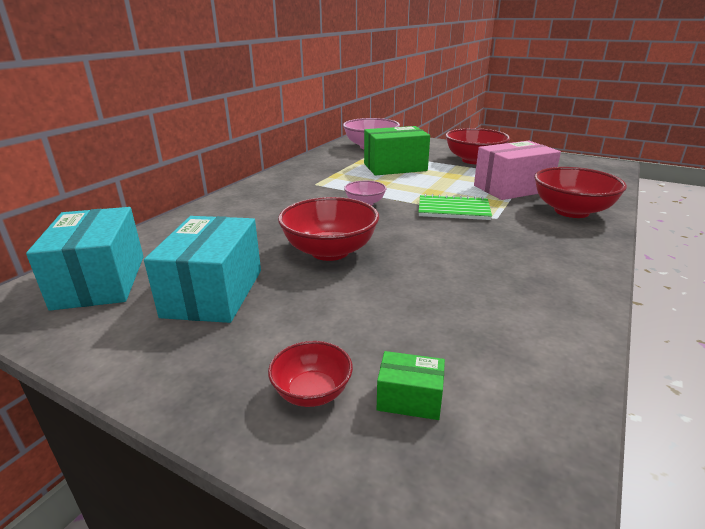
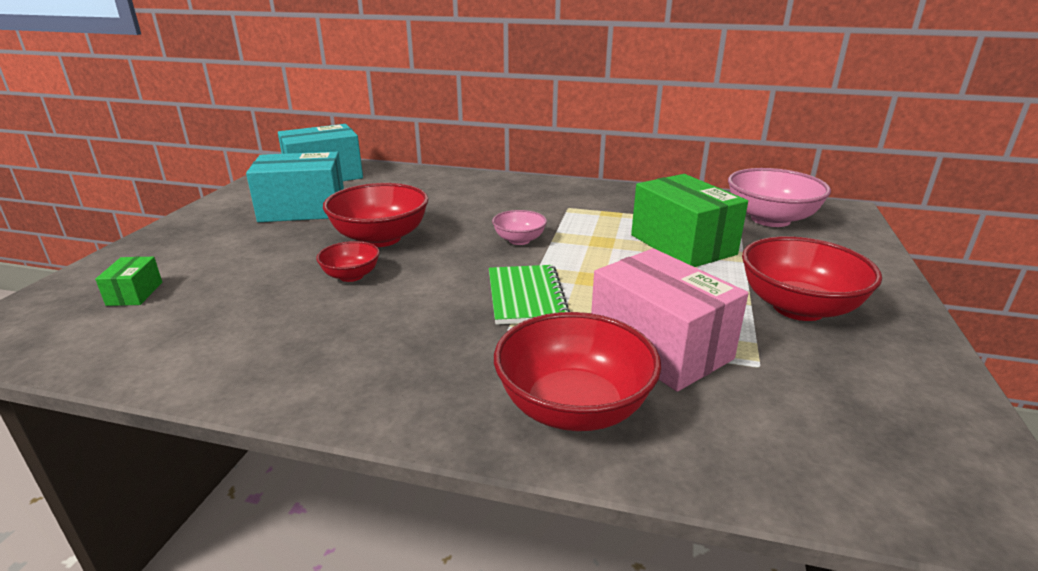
camera: 75 degrees right, 0 degrees up
(312, 392) = (161, 260): red bowl -> red bowl (351, 276)

